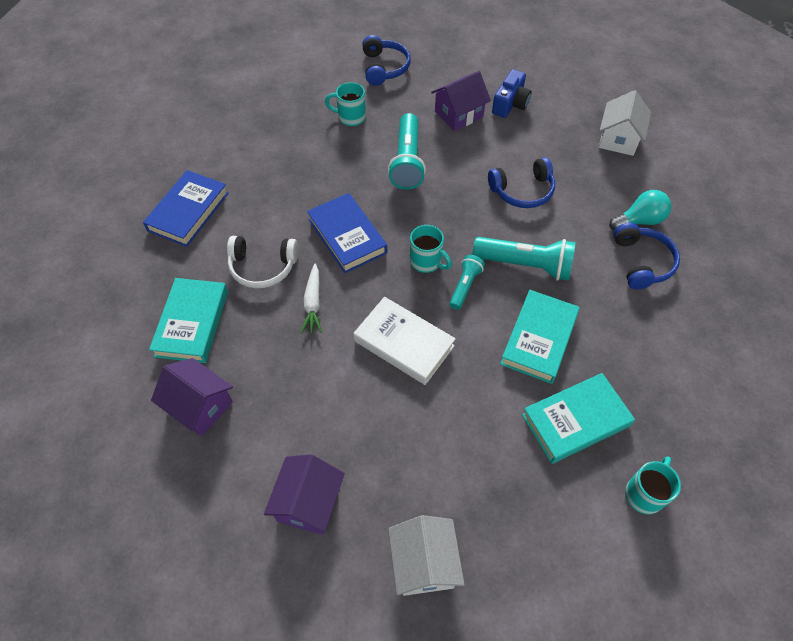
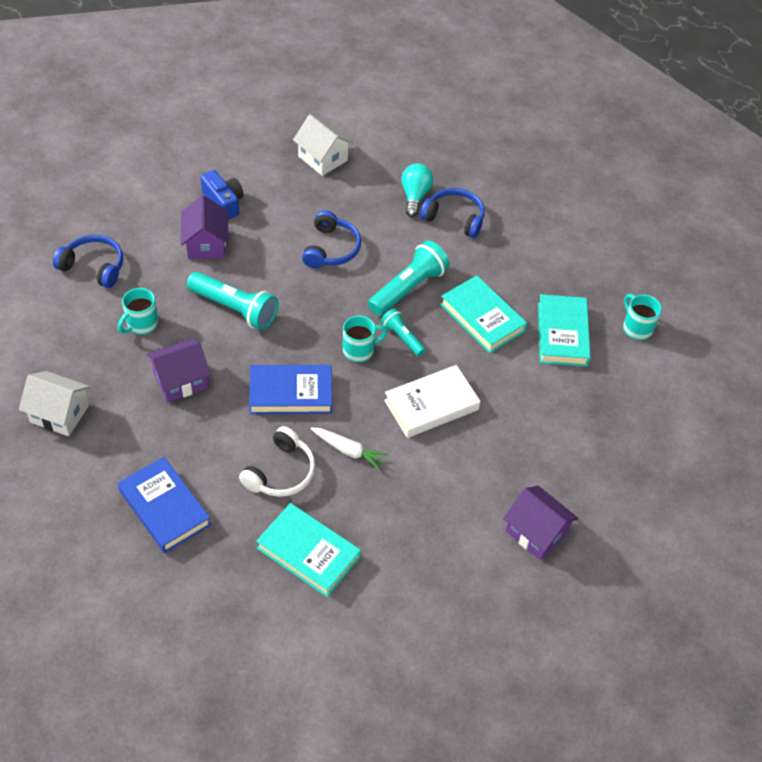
camera: 65 degrees left, 5 degrees down
(200, 406) = (402, 577): purple house -> purple house (180, 380)
(424, 563) = (621, 479): white house -> white house (59, 414)

